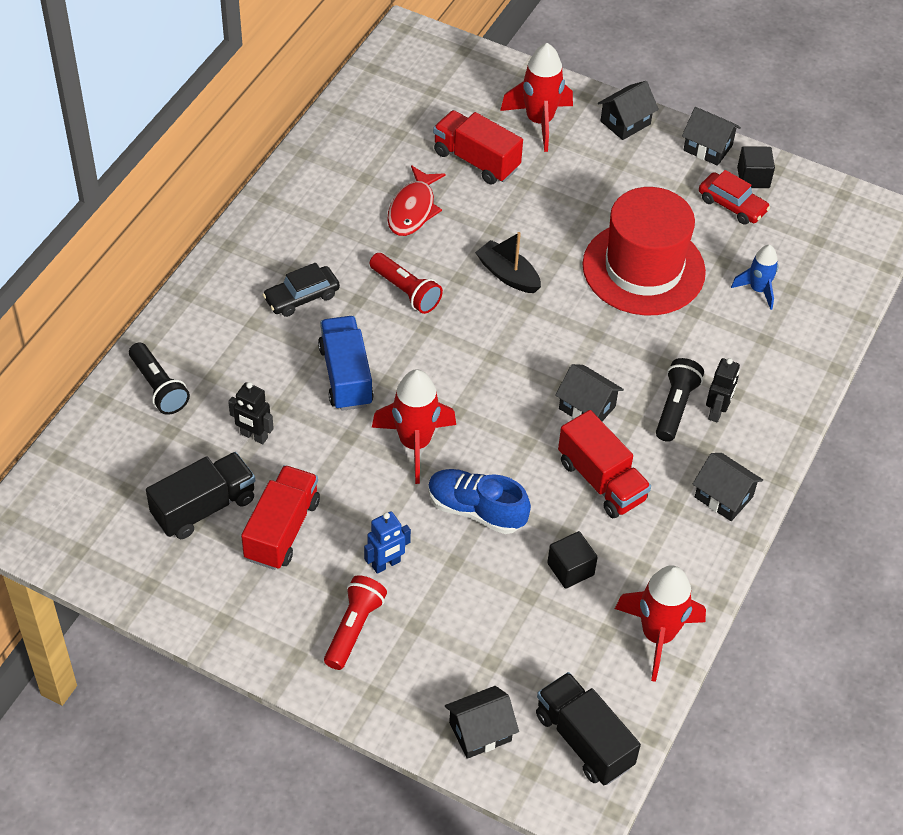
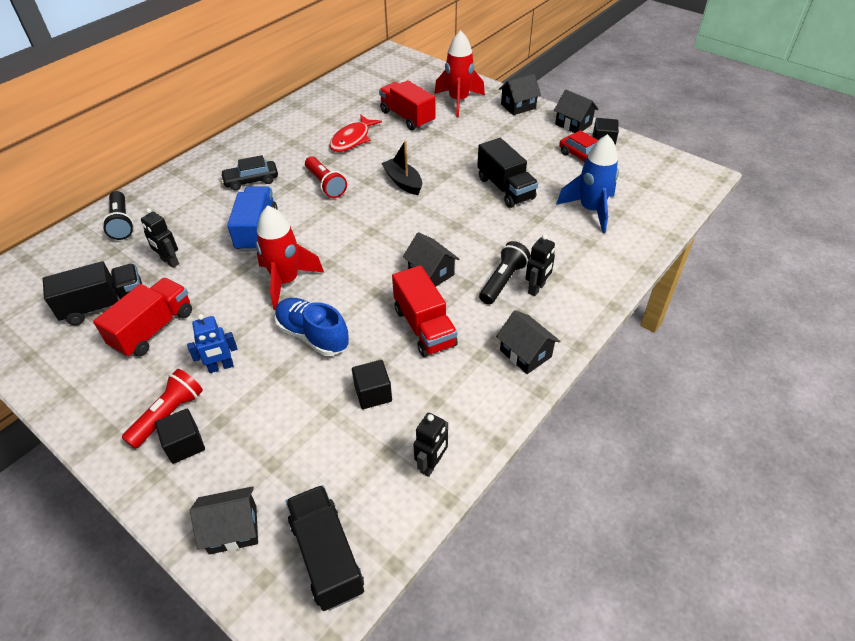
camera: 15 degrees right, 5 degrees down
(388, 657) = (185, 444): none -> black cube
(643, 268) = (505, 188): red hat -> black truck
(657, 636) = (431, 464): red rocket -> black robot
(758, 290) = (591, 210): blue rocket -> blue rocket, size x1.65

